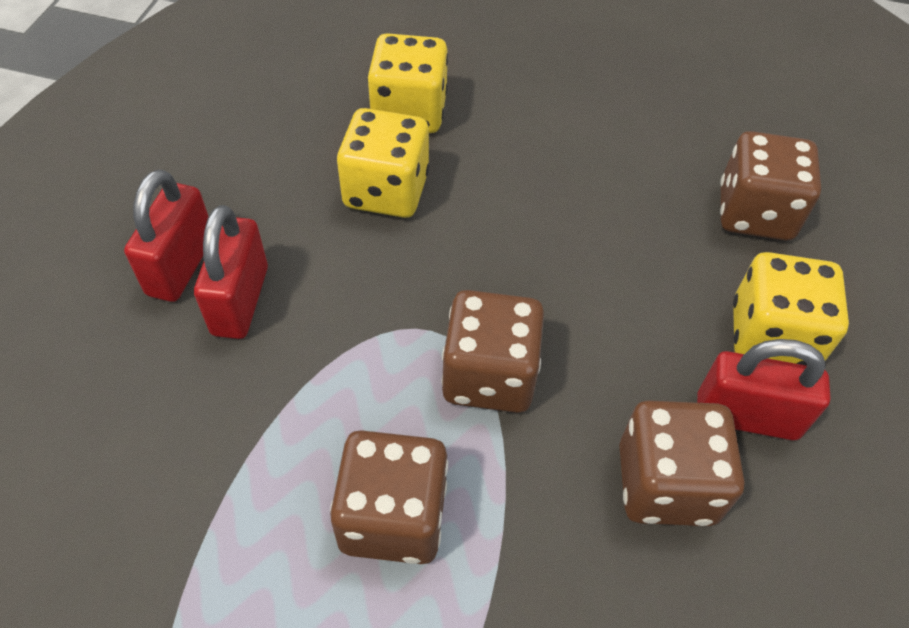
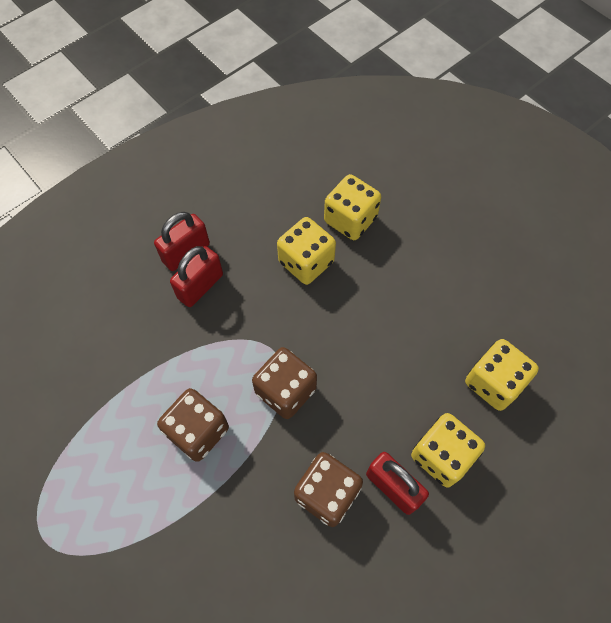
camera: 35 degrees right, 10 degrees up
(754, 213) = (493, 382): brown dice -> yellow dice

